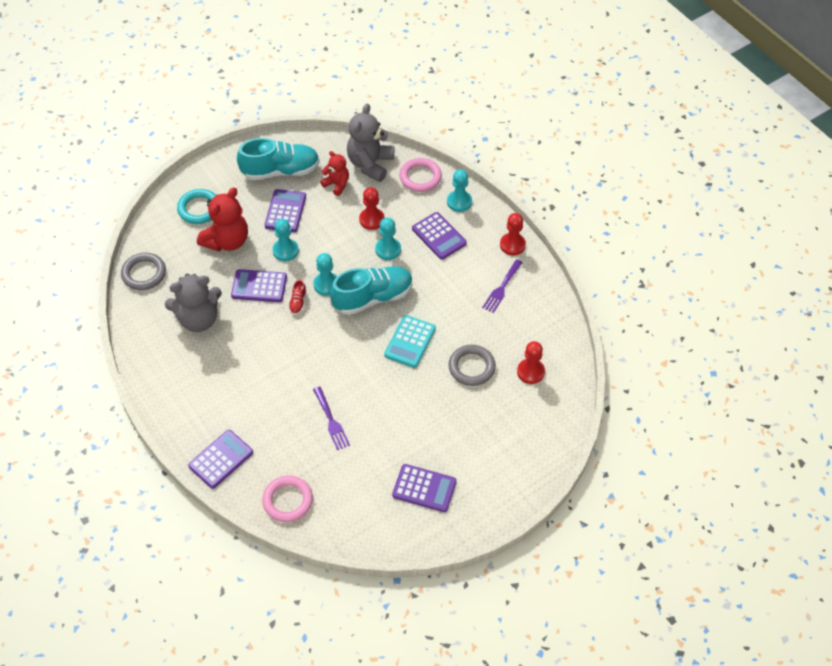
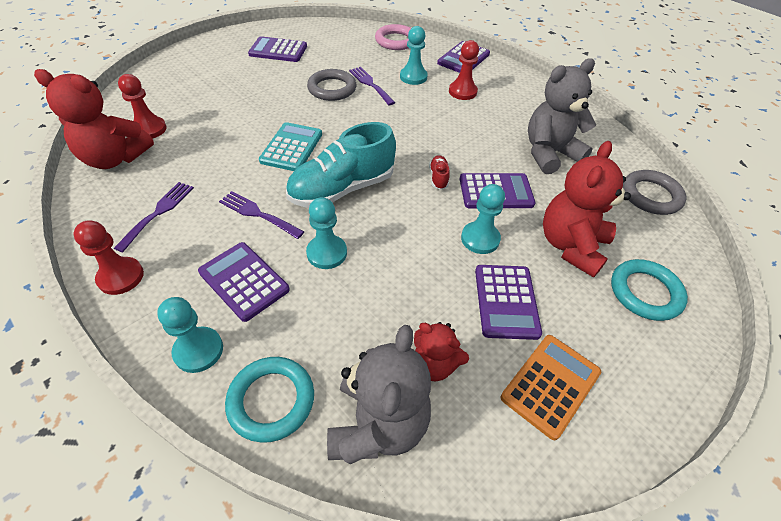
camera: 170 degrees right, 5 degrees down
(280, 171) = (550, 385): turquoise shoe -> orange calculator
(326, 284) = (407, 200): turquoise pawn -> turquoise pawn (413, 77)
(372, 219) = (358, 300): red pawn -> red pawn (462, 92)
(420, 177) = (271, 400): pink ring -> turquoise ring
(433, 281) = (258, 214): none -> purple fork
(471, 367) = (219, 129): grey ring -> grey ring (332, 88)
(548, 341) = (115, 158): none -> red teddy bear

